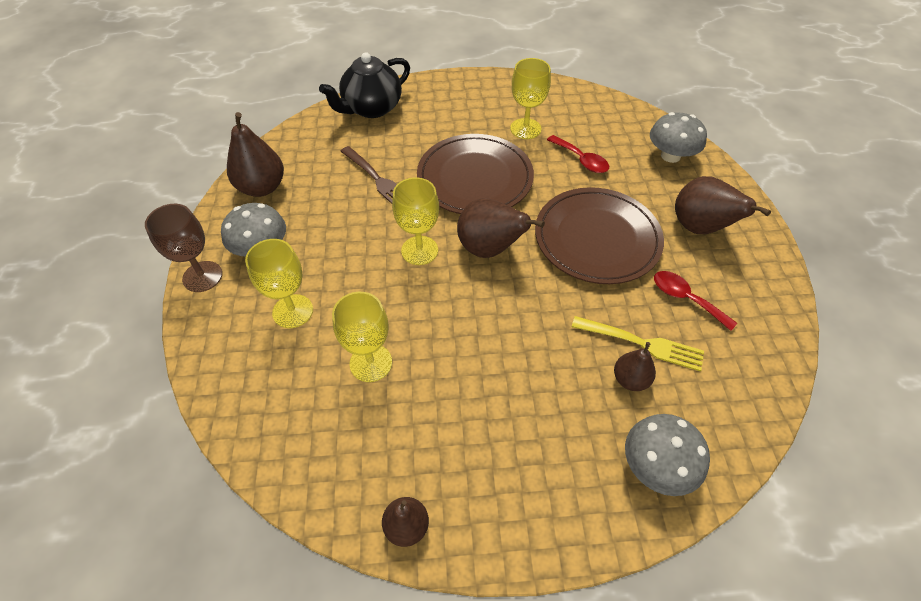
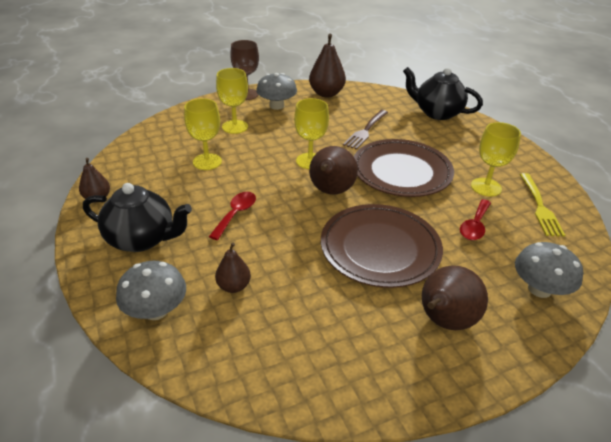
camera: 70 degrees right, 15 degrees down
(523, 469) = (142, 239): none -> black teapot
(641, 343) = (274, 289): yellow fork -> yellow fork (539, 206)
(685, 298) = (340, 316): red spoon -> red spoon (236, 214)

